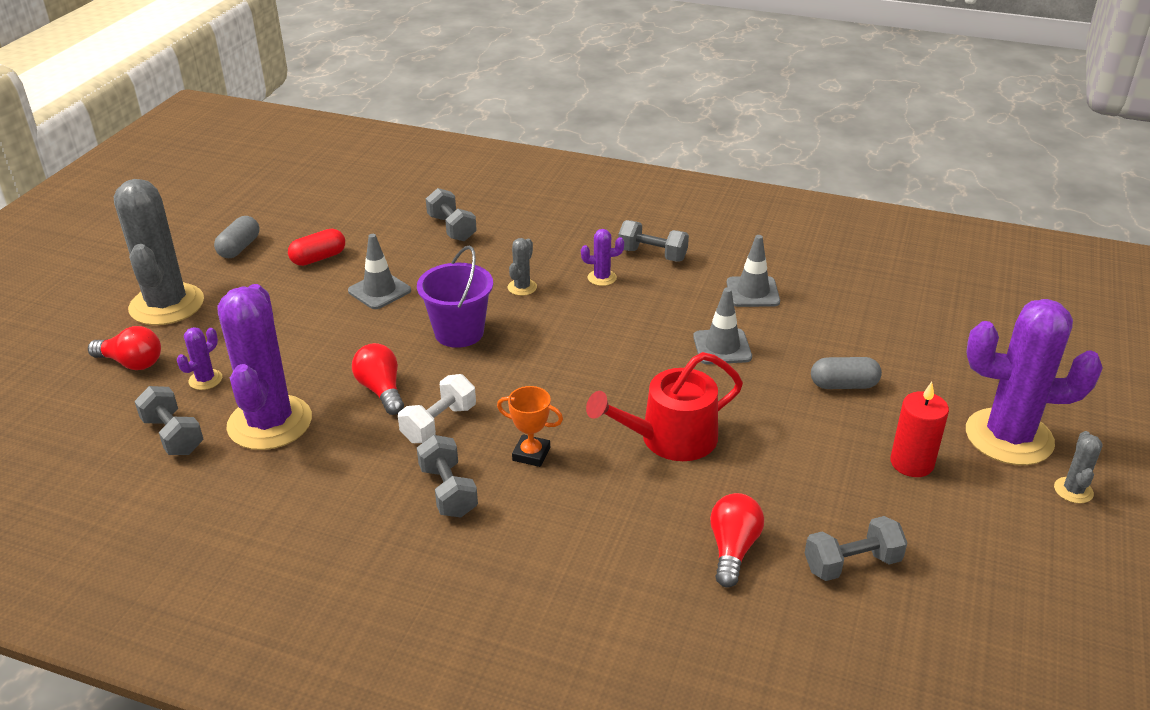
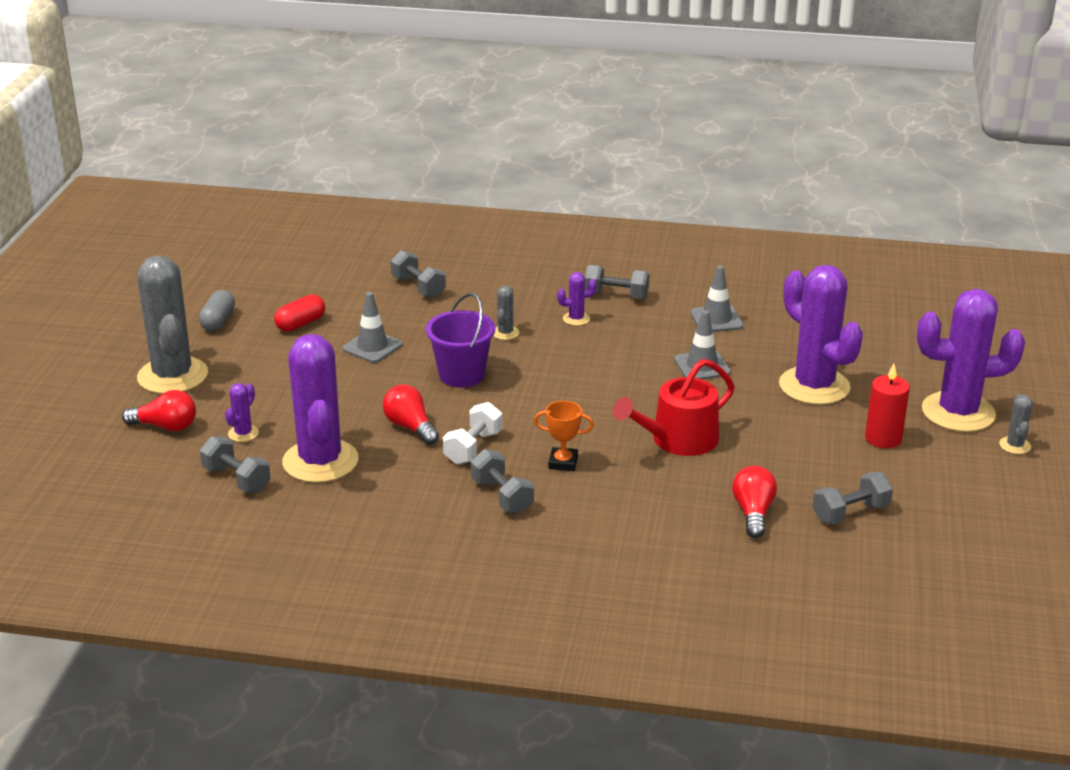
camera: 10 degrees left, 5 degrees down
(843, 385) = (814, 386): grey capsule -> purple cactus

